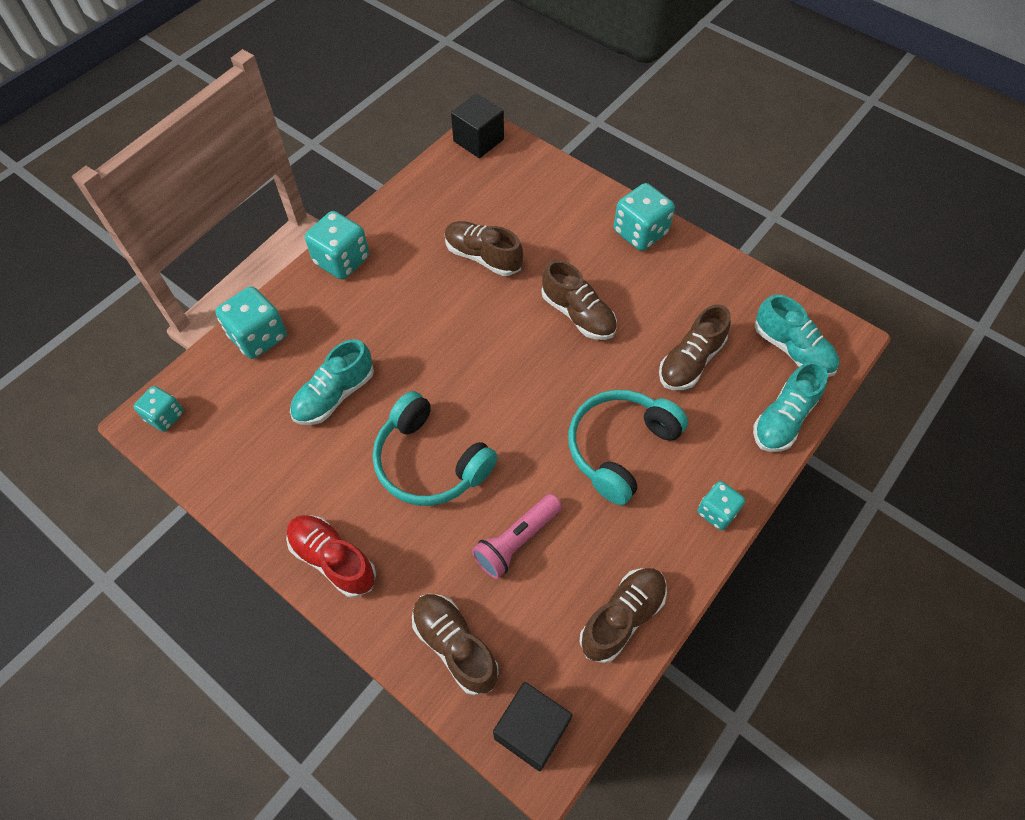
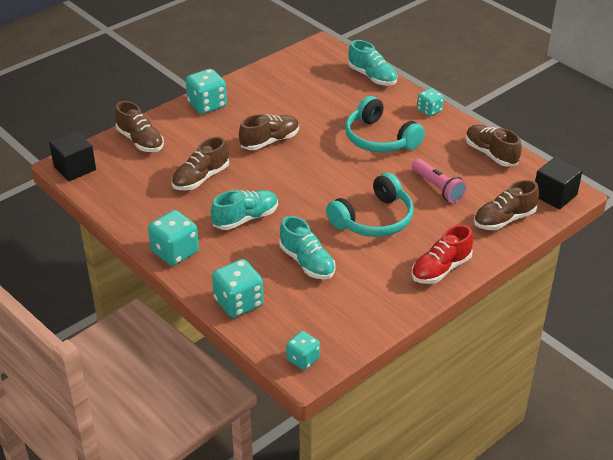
camera: 80 degrees left, 20 degrees down
(690, 361) = (322, 102): brown shoe -> brown shoe (140, 141)
(792, 350) = (324, 64): turquoise shoe -> turquoise shoe (246, 218)

